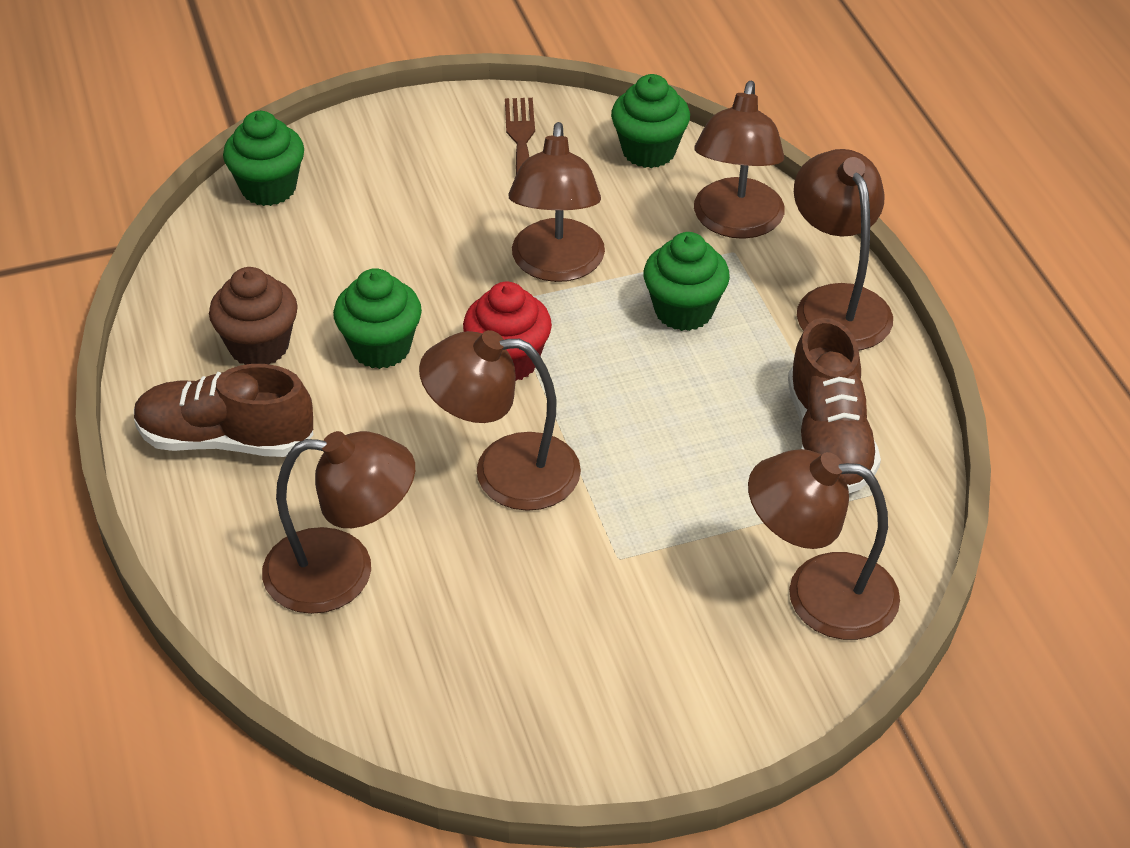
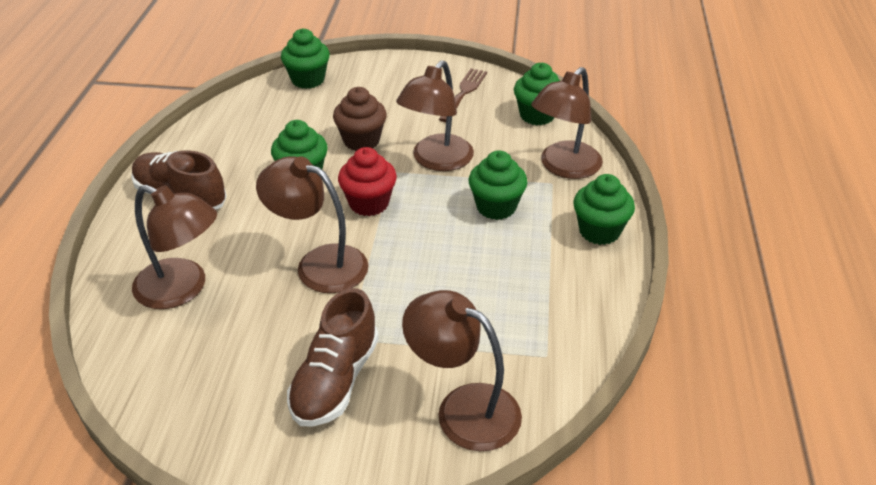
camera: 25 degrees right, 5 degrees down
(259, 346) = (238, 155): brown cupcake -> brown cupcake (361, 140)
(828, 438) = (538, 311): brown shoe -> brown shoe (335, 380)
(836, 303) = (599, 231): brown lamp -> green cupcake

